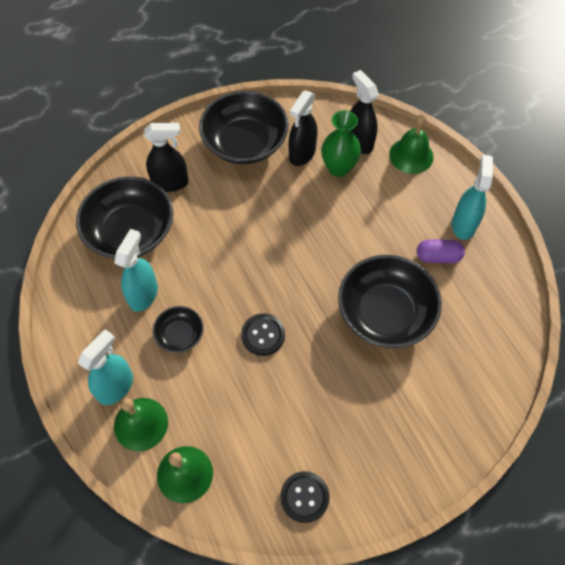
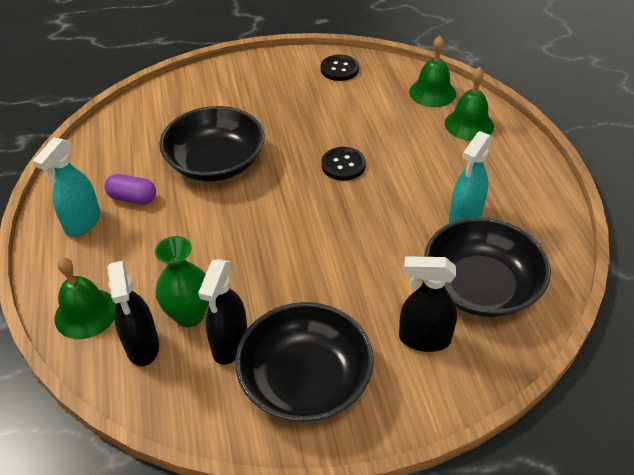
camera: 165 degrees left, 15 degrees down
(116, 387) = (492, 151): turquoise spray bottle -> none
(180, 335) = (427, 178): black bowl -> none
(302, 154) = (230, 344): black spray bottle -> black spray bottle turned 150 degrees clockwise

